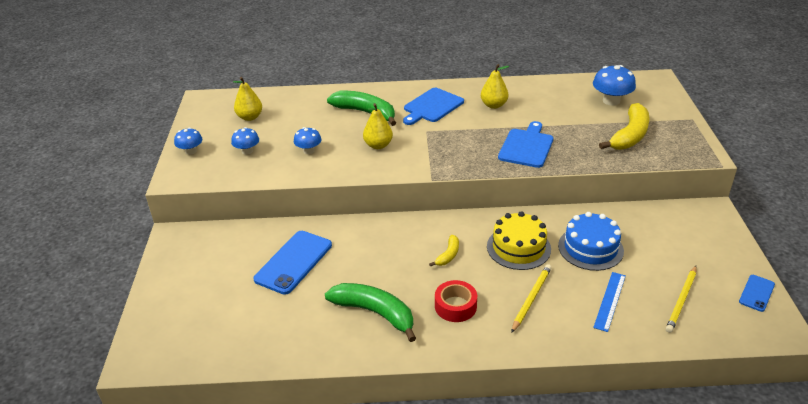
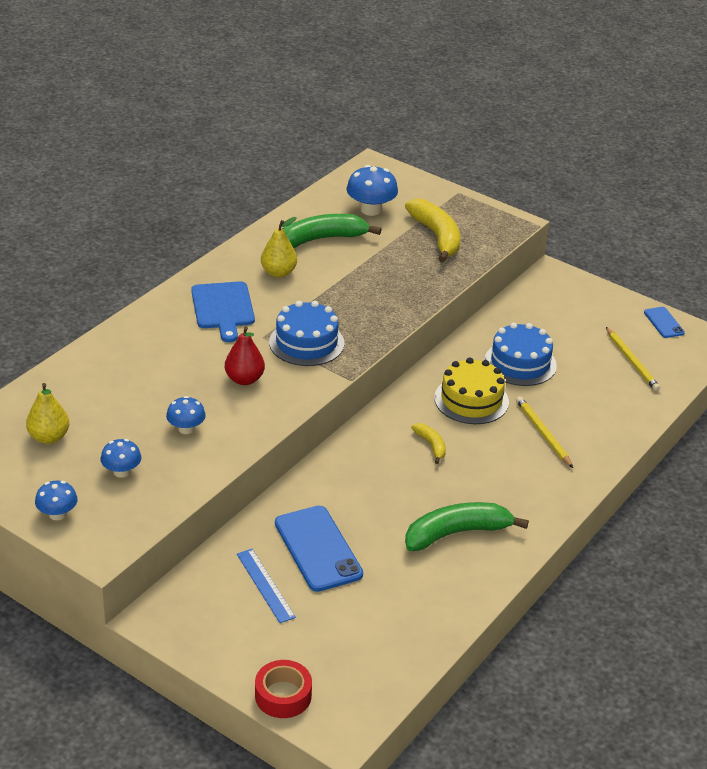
camera: 55 degrees left, 0 degrees up
(365, 112) = (168, 354): green banana -> green banana (322, 239)
(378, 145) = (244, 379): yellow pear -> red pear
(443, 147) = (306, 343): none -> blue cake
(455, 306) = (503, 480): red tape -> red tape (283, 695)
(526, 147) = (375, 297): blue cutting board -> none
(610, 301) = (592, 395): blue ruler -> blue ruler (265, 585)

